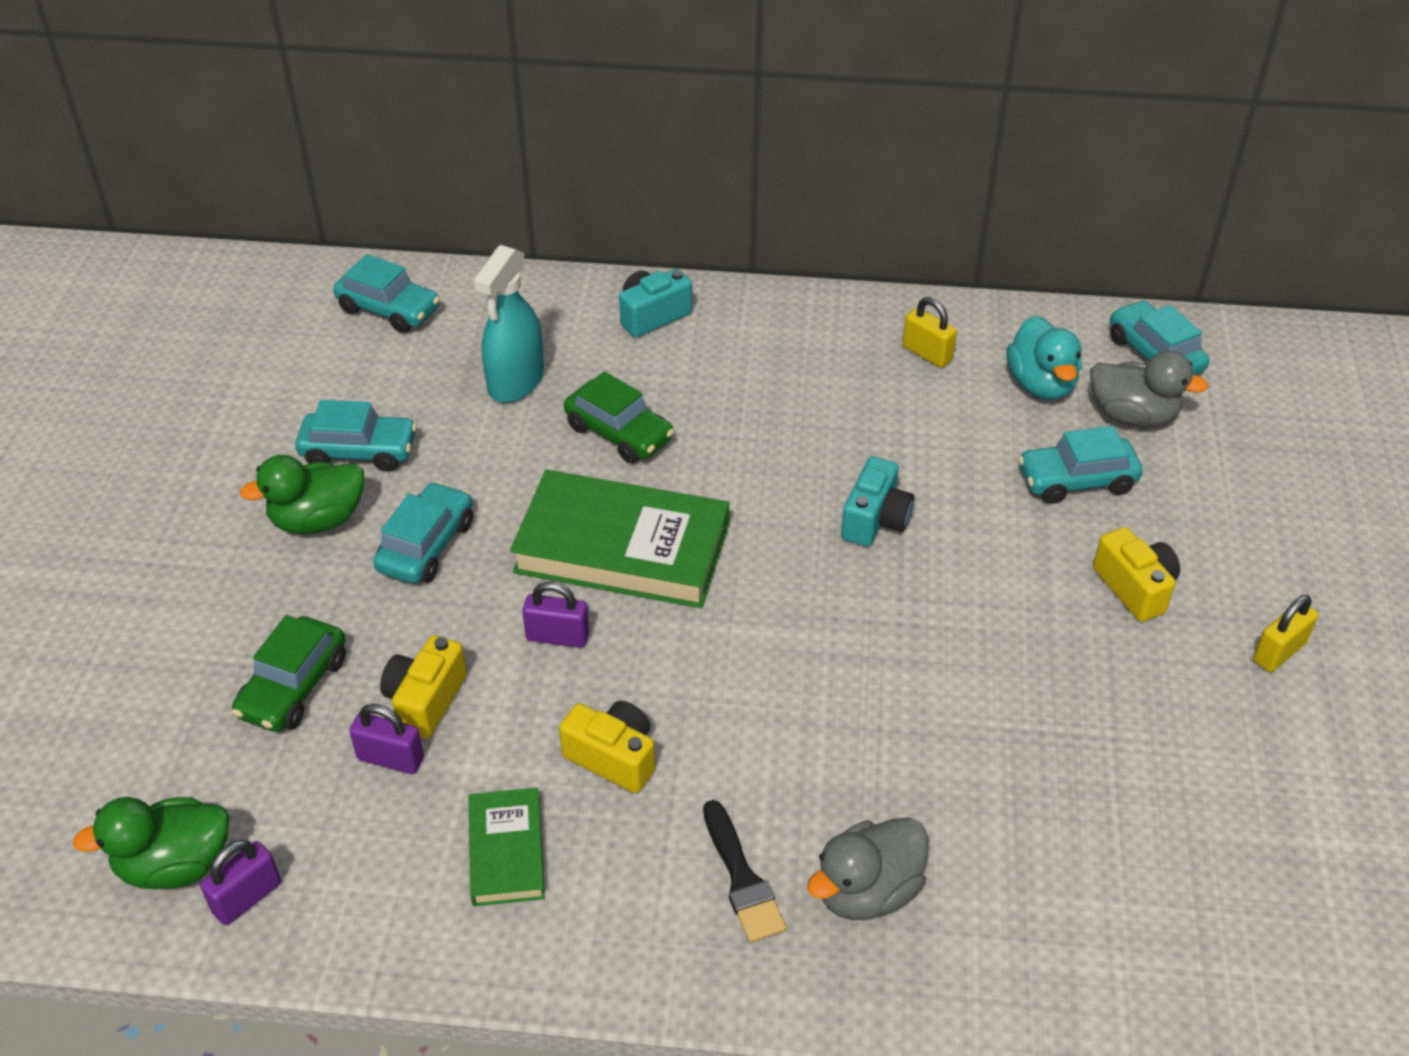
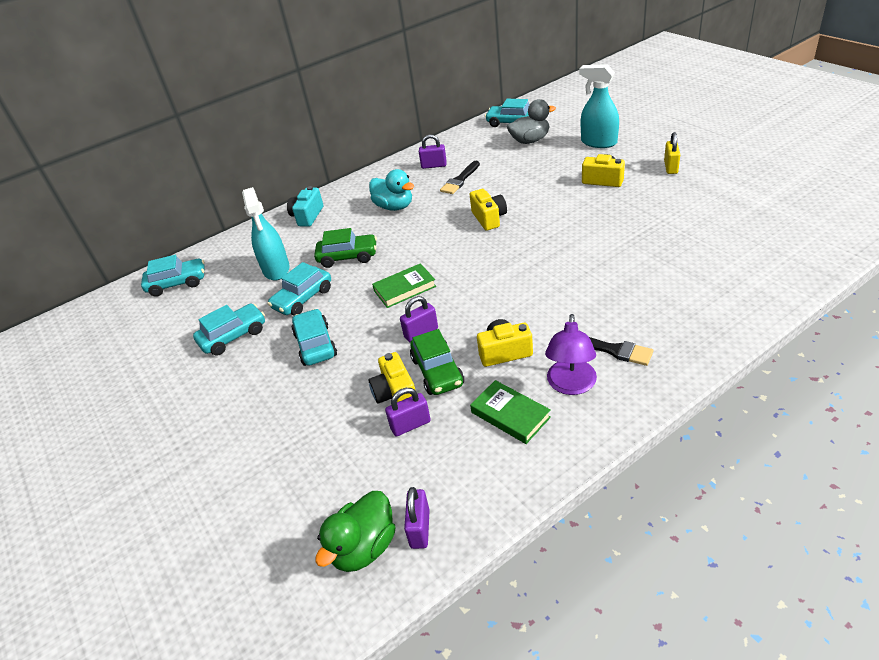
camera: 35 degrees left, 5 degrees down
(293, 687) = (324, 436): green car -> green car (437, 372)
(318, 520) = (247, 372): green duck -> none
(622, 548) = (404, 288): green book -> green book, size x0.52
(624, 880) = (571, 385): none -> purple lamp
(867, 891) = (659, 318): grey duck -> none
(875, 520) = (489, 218): turquoise camera -> yellow camera
(927, 353) = (434, 165): yellow padlock -> purple padlock
(928, 413) = (460, 180): none -> black brush
(1041, 384) = (487, 150): turquoise duck -> turquoise duck (394, 207)
(1076, 480) = (539, 166): turquoise car -> turquoise car (303, 299)
(1235, 506) = (598, 142): none -> turquoise spray bottle

